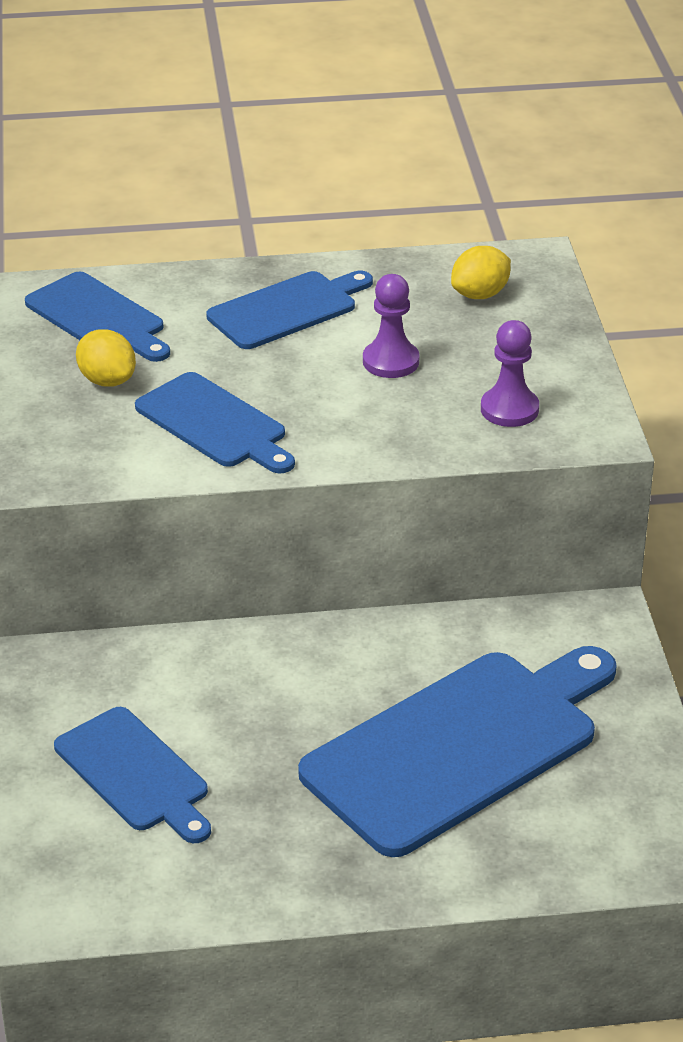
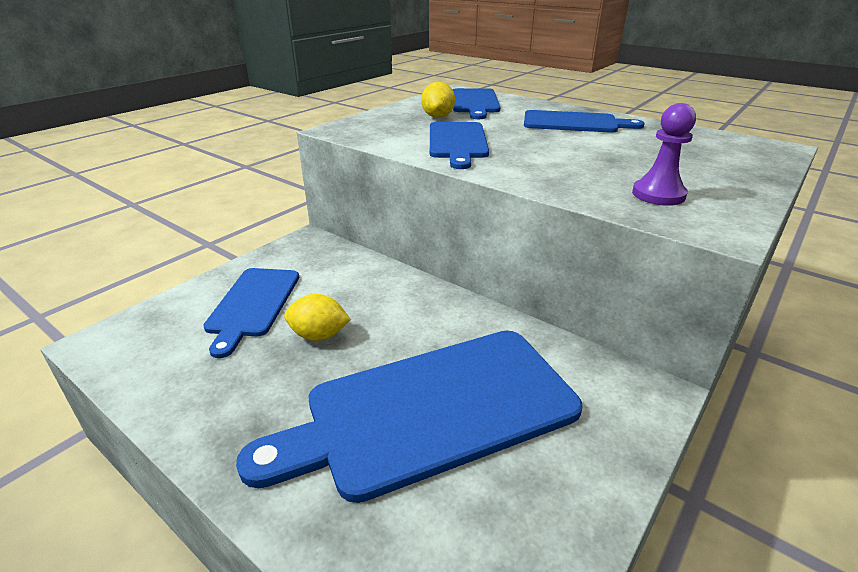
camera: 45 degrees right, 5 degrees down
(390, 361) = (604, 153): purple pawn -> none
(460, 747) = (430, 410): blue cutting board -> blue cutting board turned 150 degrees clockwise
(480, 294) = (711, 148): yellow lemon -> yellow lemon (319, 335)

